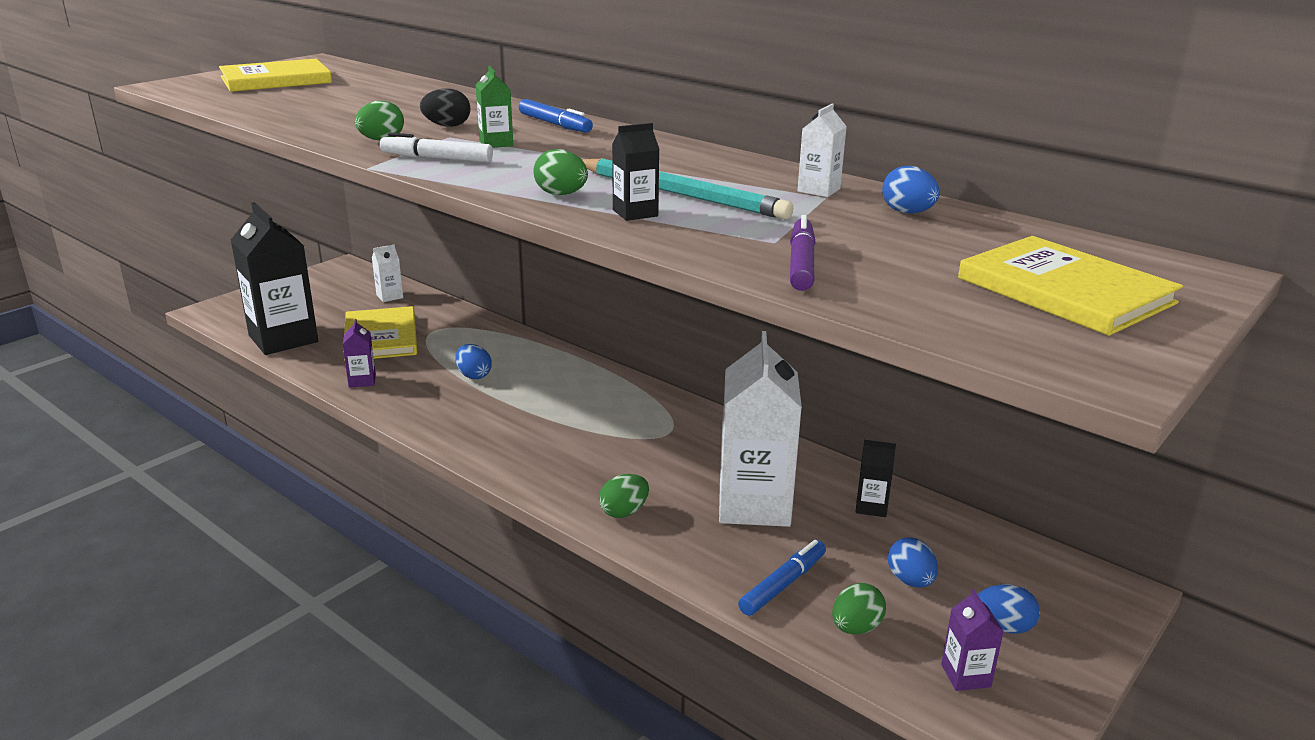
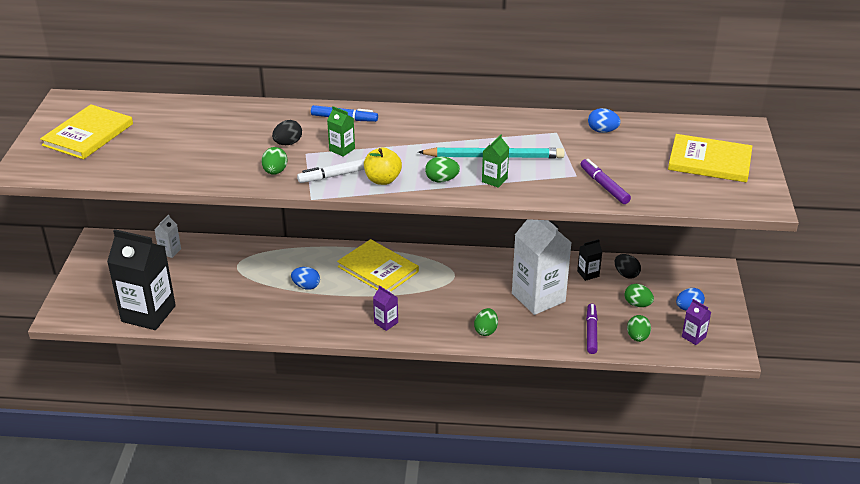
camera: 35 degrees left, 10 degrees up
(362, 381) = (245, 319): purple carton -> purple carton (386, 323)
(381, 337) = (211, 285): yellow book -> yellow book (378, 269)
(486, 175) = (383, 180): none -> yellow apple
(635, 213) = (494, 180): black carton -> green carton
(783, 585) = (591, 332): blue marker -> purple marker
(819, 190) = (547, 128): white carton -> none
(910, 581) = (637, 304): blue egg -> green egg
(937, 532) = (626, 274): none -> black egg

